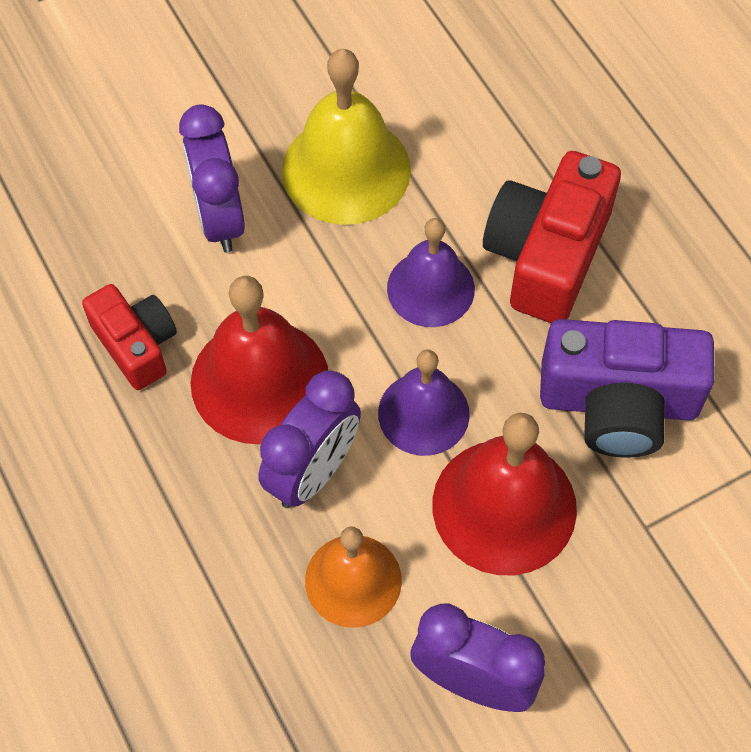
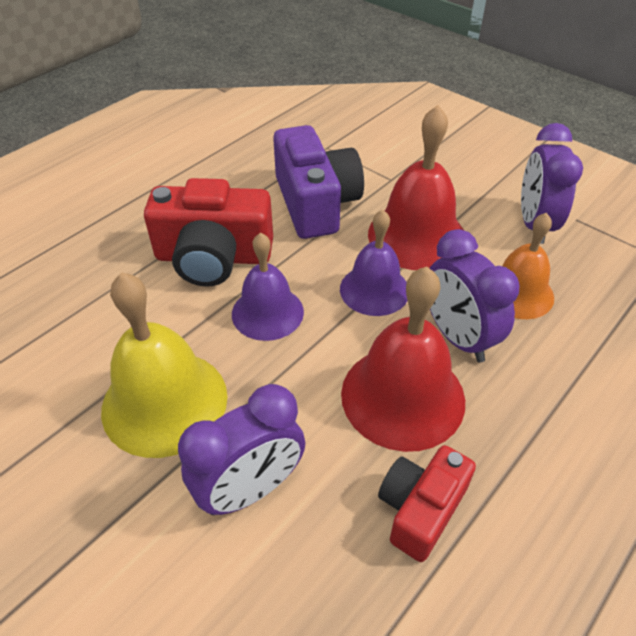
camera: 110 degrees left, 15 degrees down
(313, 472) = (457, 337): purple clock -> purple clock turned 135 degrees counterclockwise

